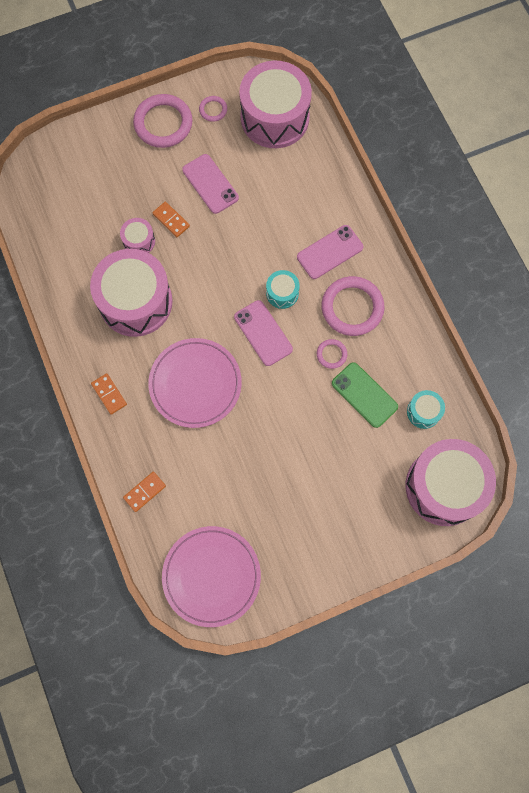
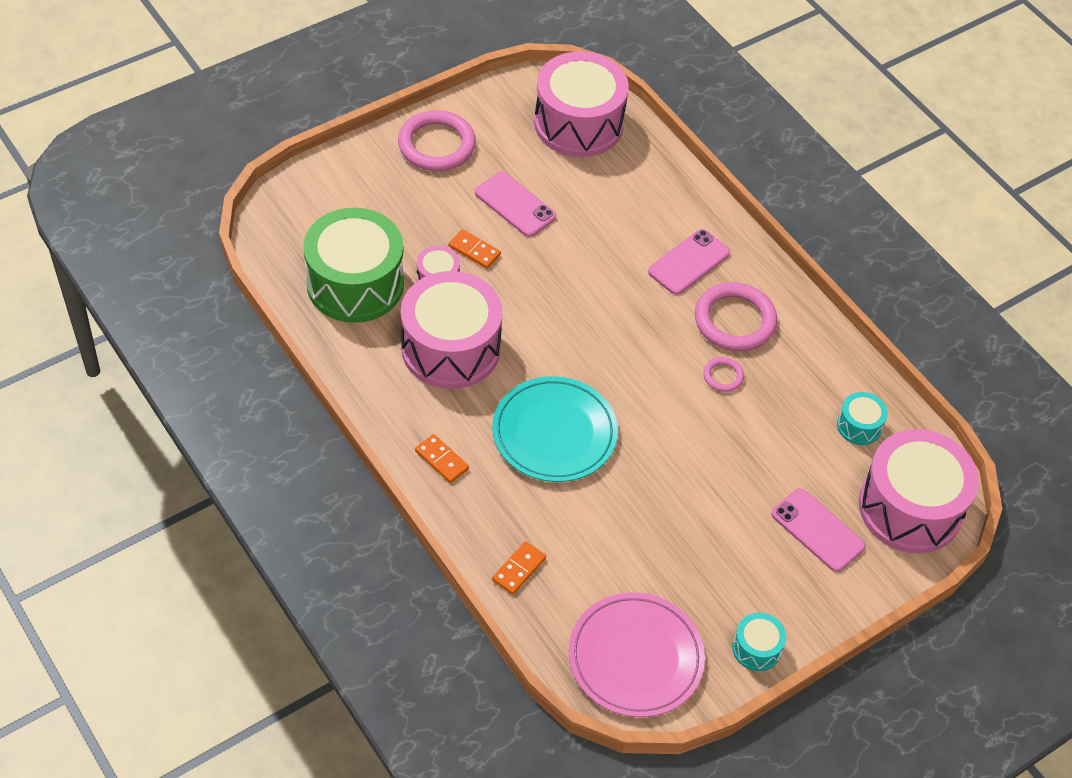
camera: 15 degrees left, 20 degrees down
(78, 237) = (355, 284): none -> green drum
(195, 384) = (554, 433): pink plate -> turquoise plate
(213, 110) = (497, 123): pink ring -> none
(263, 333) = (628, 363): pink phone -> pink phone (817, 530)
(282, 293) = (640, 315): turquoise drum -> turquoise drum (756, 648)
(364, 395) = (778, 416): green phone -> none

